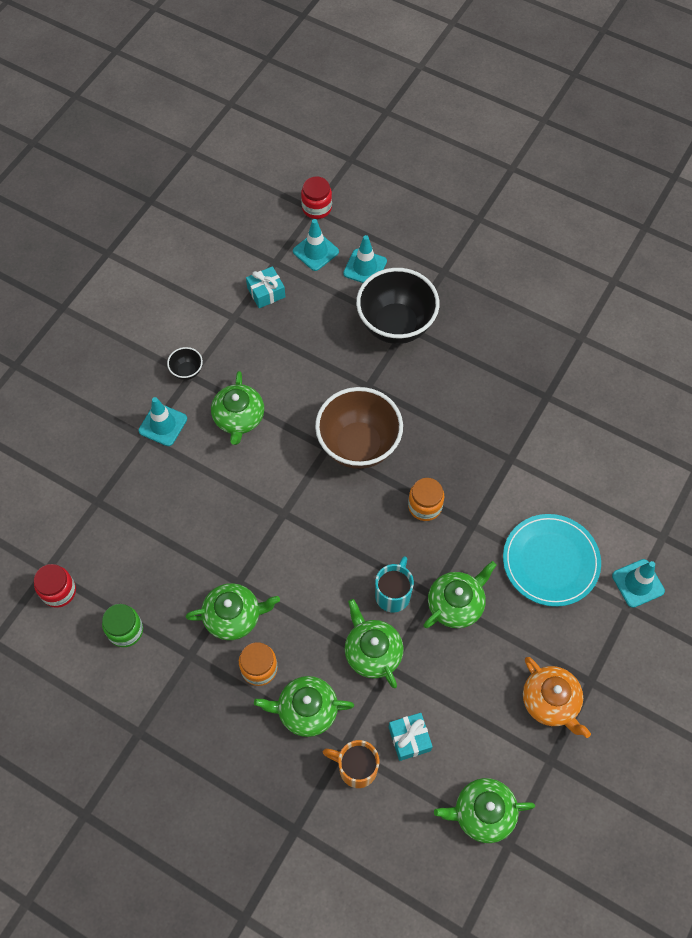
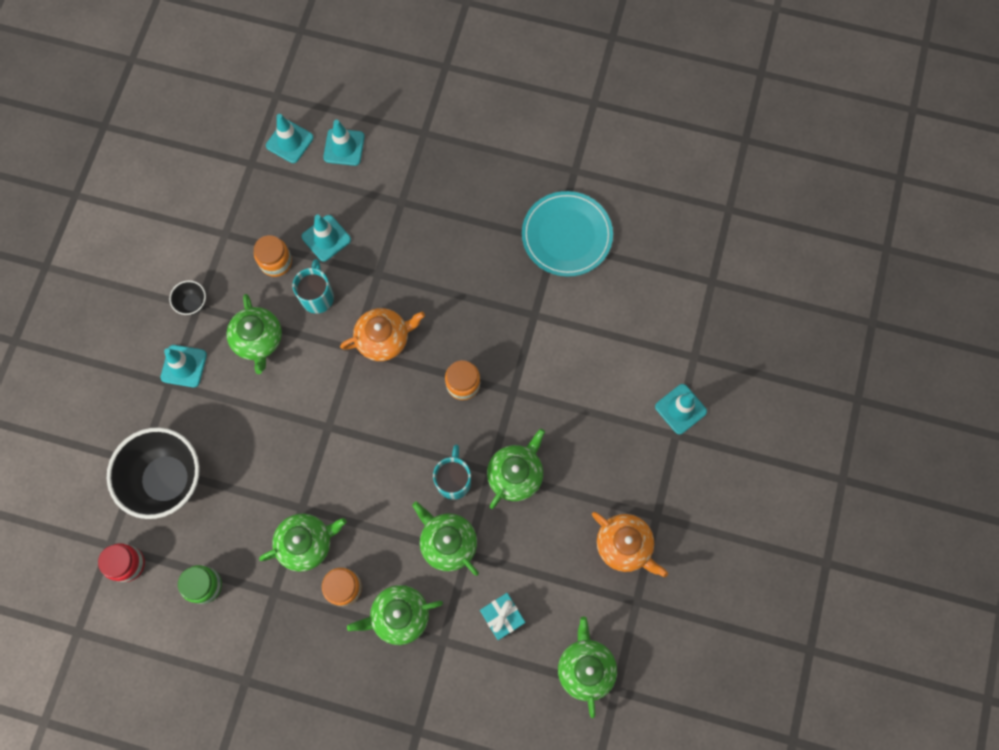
camera: 15 degrees left, 10 degrees up
(266, 292) = (251, 198): turquoise gift -> none
(274, 353) = (276, 262): none -> orange jar
(305, 392) = (317, 296): none -> turquoise mug
(317, 208) = (279, 93): red jar -> none
(327, 343) = (326, 238): none -> turquoise traffic cone
(356, 768) = (459, 658): orange mug -> none
(358, 445) = (384, 338): brown bowl -> orange teapot
(396, 325) = (390, 202): black bowl -> black bowl (168, 480)
(482, 813) = (585, 667): green teapot -> green teapot turned 105 degrees clockwise
(550, 561) = (595, 408): turquoise plate -> turquoise plate (567, 235)

